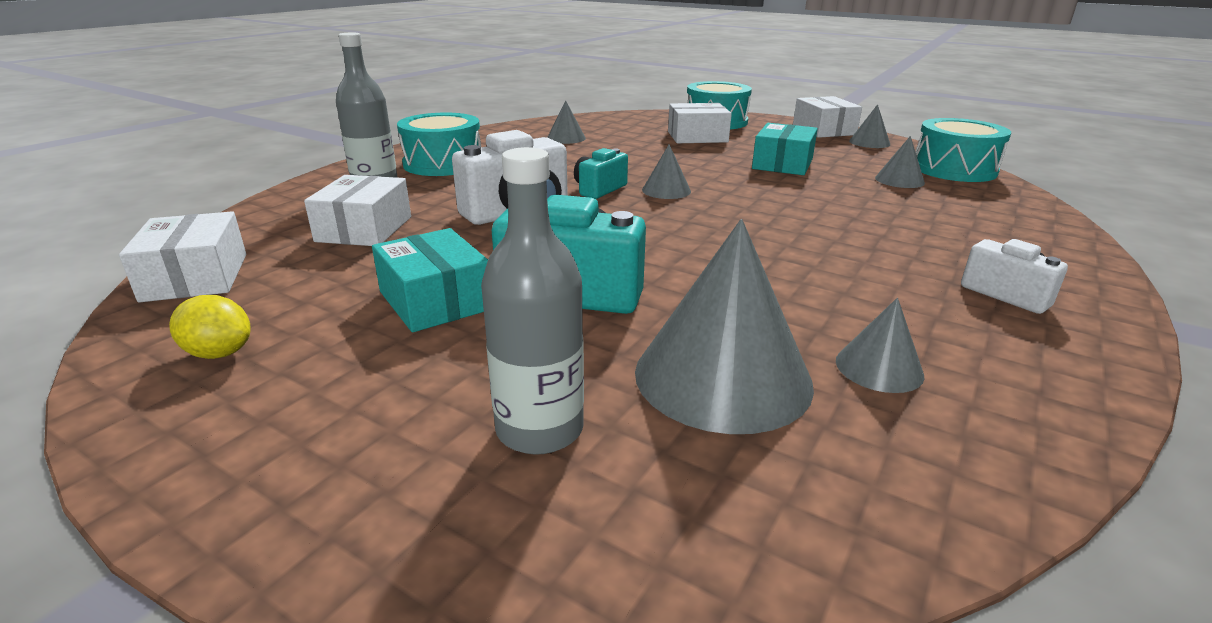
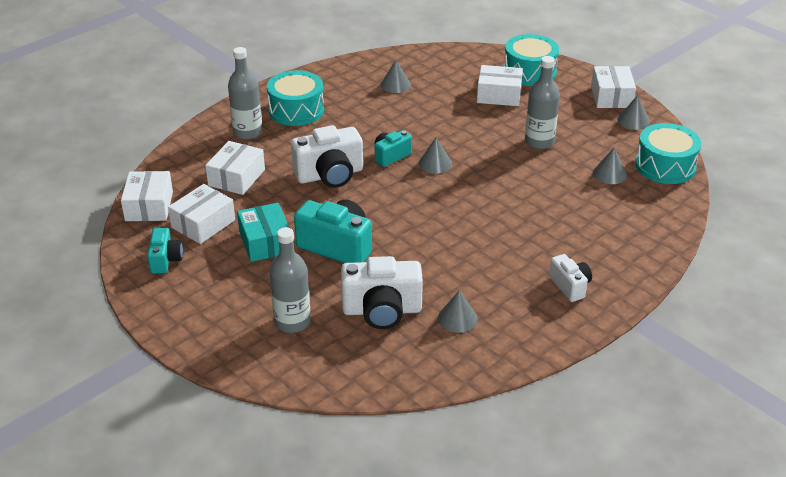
camera: 15 degrees right, 10 degrees up
(219, 353) = (165, 260): yellow lemon -> turquoise camera
(306, 289) = (203, 224): none -> white box
(722, 376) = (382, 310): grey cone -> white camera
(782, 164) = (539, 142): turquoise box -> grey bottle

